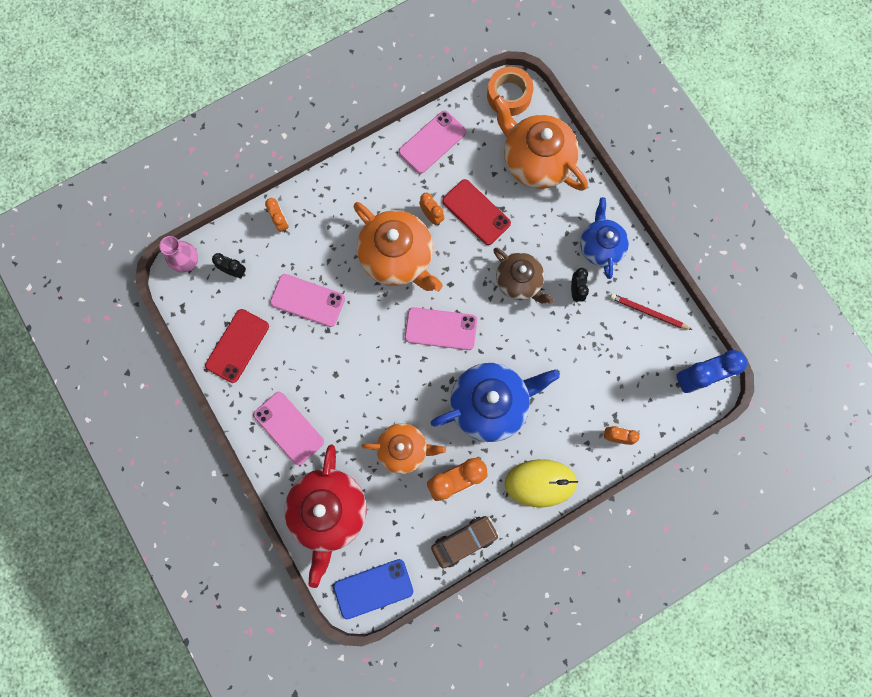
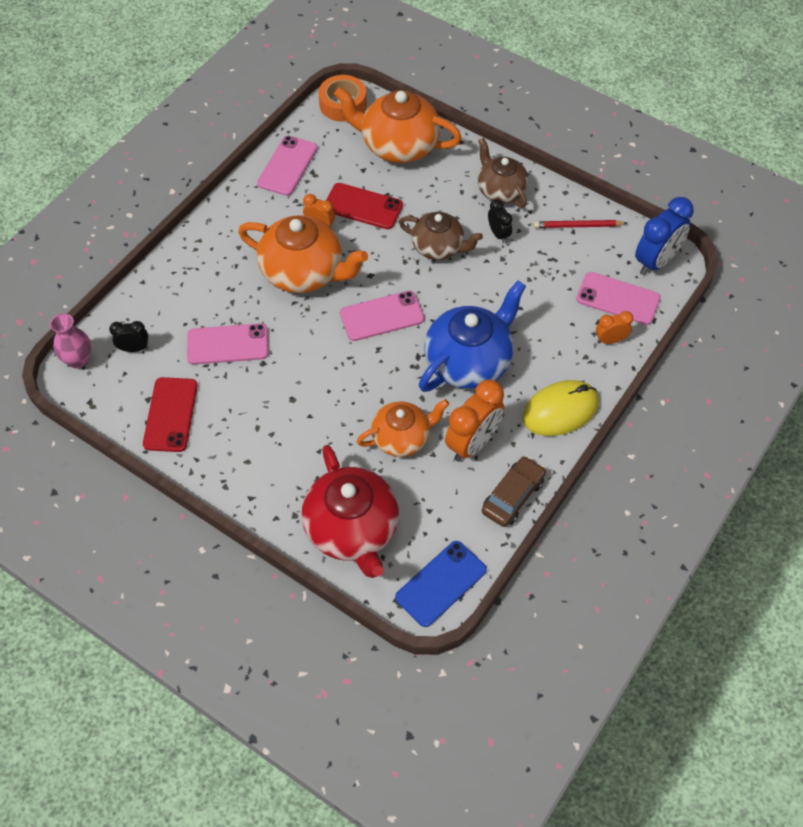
camera: 25 degrees left, 20 degrees down
(281, 222) = (164, 287): orange clock -> none
(289, 428) = (266, 468): pink phone -> pink phone (618, 299)
(600, 246) = (500, 190): blue teapot -> brown teapot

